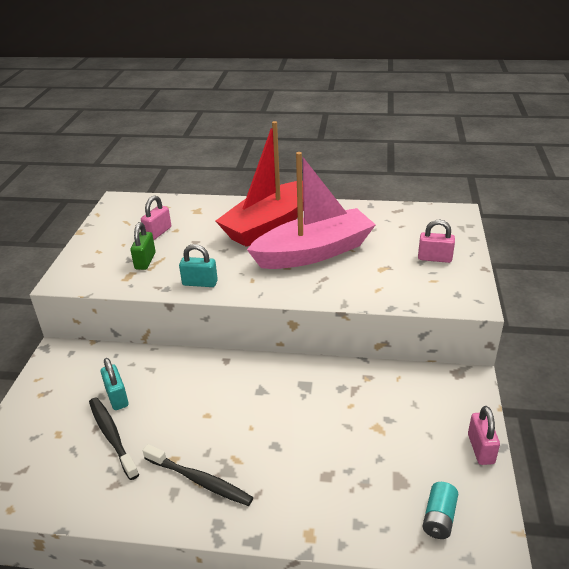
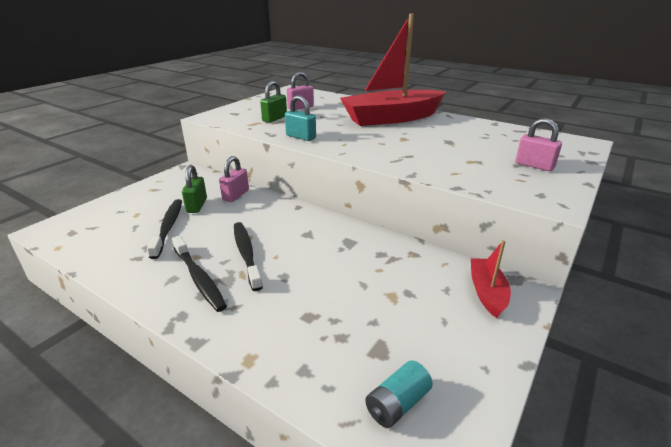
camera: 25 degrees right, 5 degrees down
(117, 397) = (197, 205): turquoise padlock -> green padlock
(221, 436) = (246, 254): none -> black toothbrush
(314, 252) = (414, 139): pink boat -> none
(445, 394) = (487, 292): none -> red boat
(480, 449) = (497, 356): pink padlock -> pink padlock (236, 195)

